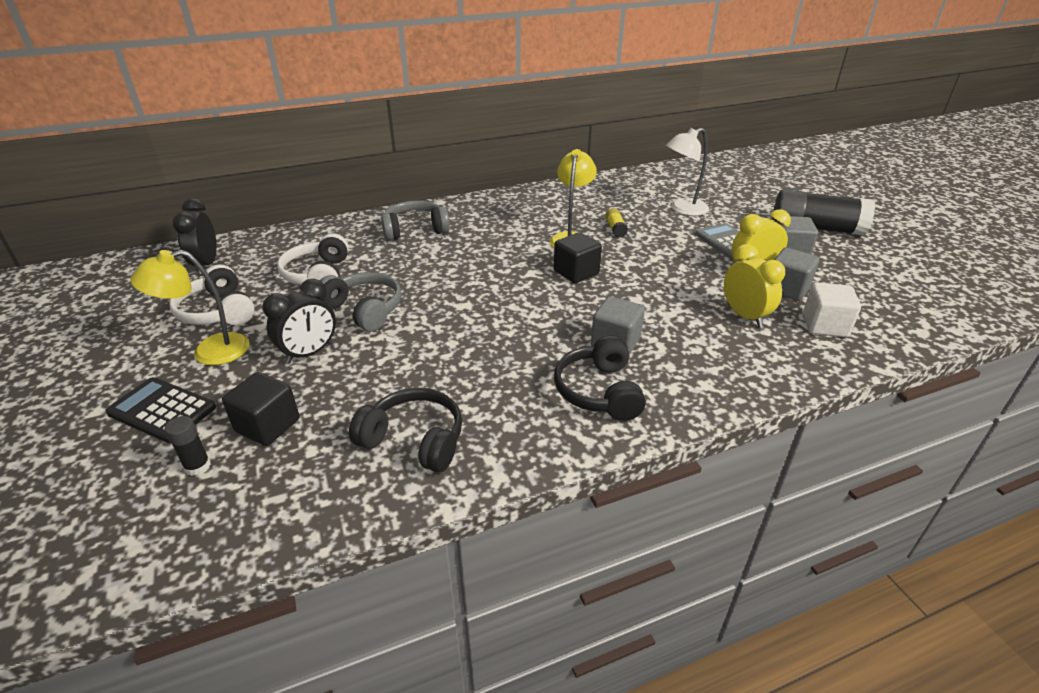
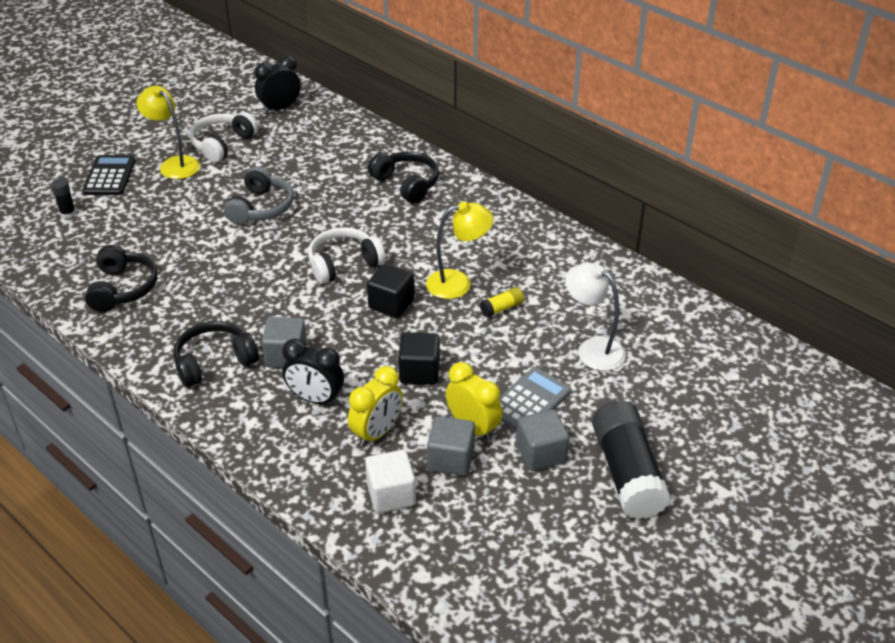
camera: 65 degrees right, 5 degrees up
(267, 425) = (112, 222): black cube -> black cube (419, 372)
(309, 353) = (194, 206): black clock -> black clock (315, 399)
(318, 275) = (297, 165): white headphones -> white headphones (343, 263)
(415, 230) = (406, 184): grey headphones -> black headphones

